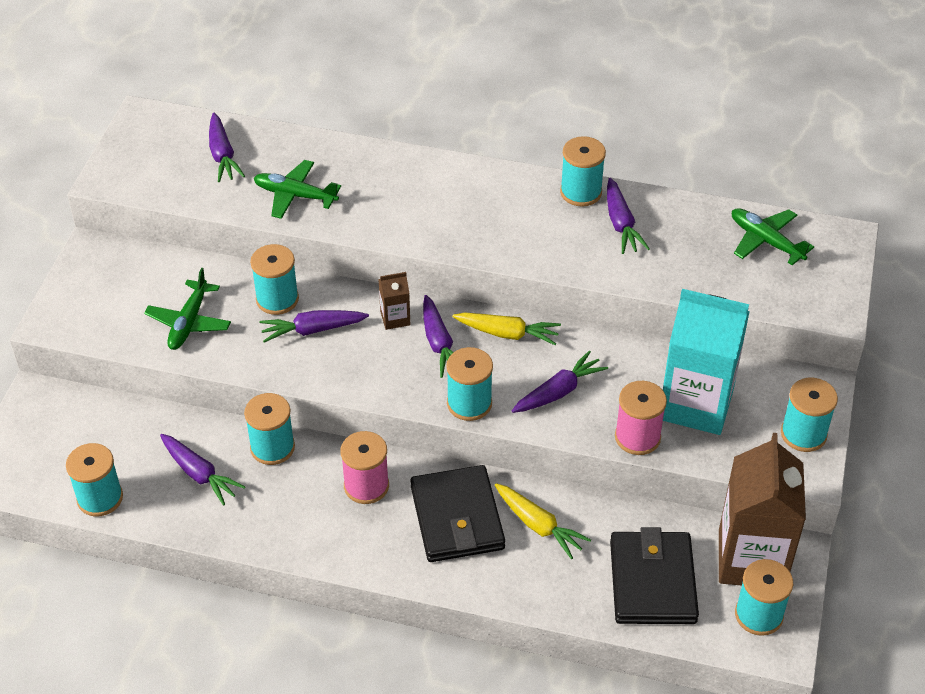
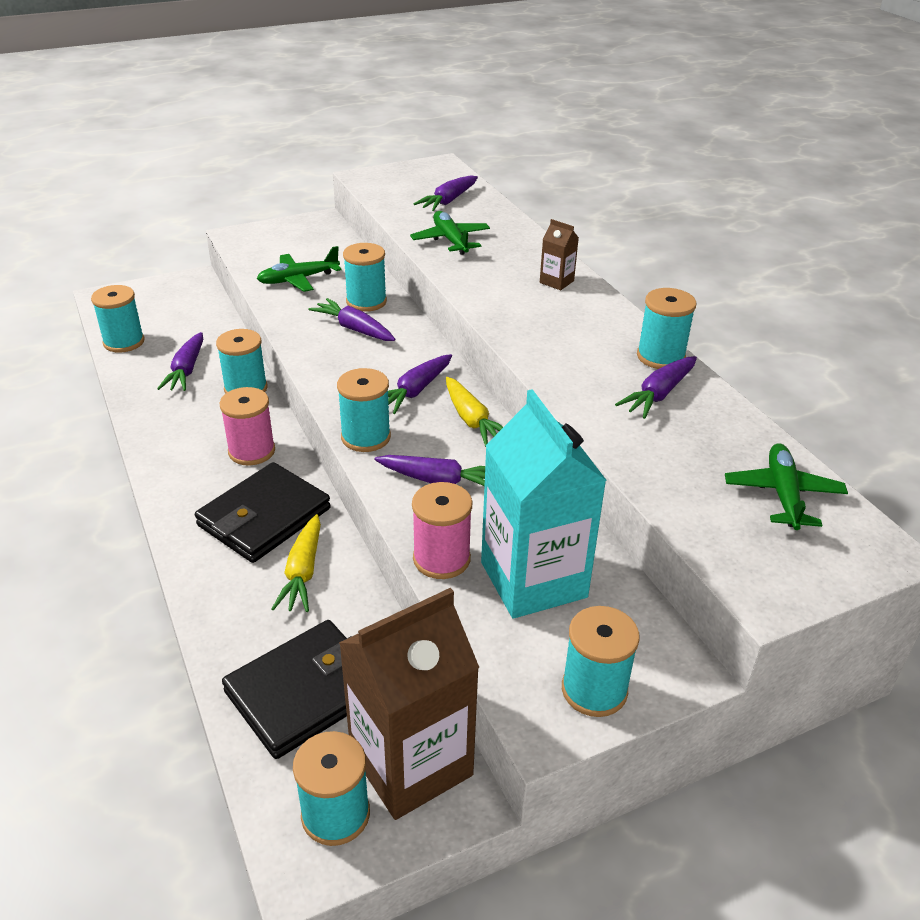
camera: 50 degrees right, 10 degrees down
(395, 318) = (415, 358): brown carton -> brown carton (556, 282)

